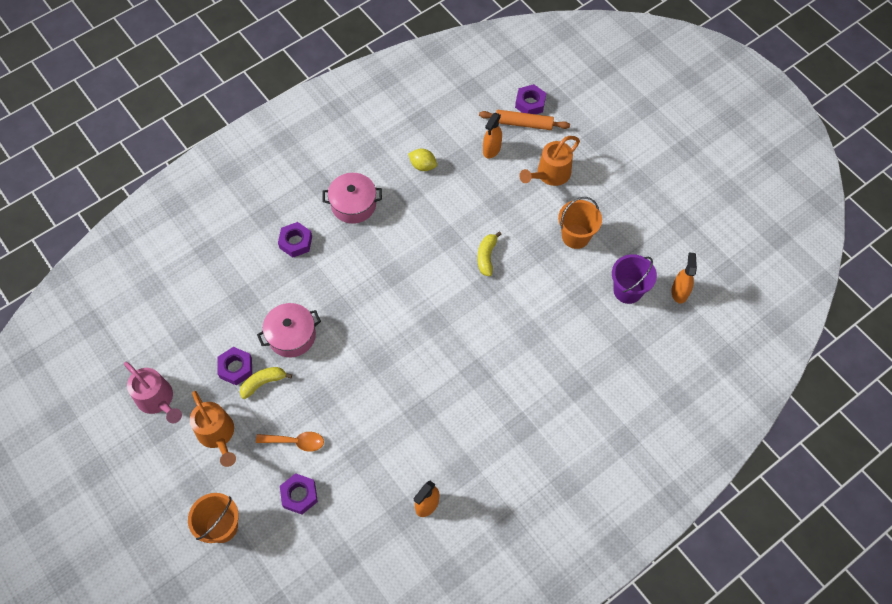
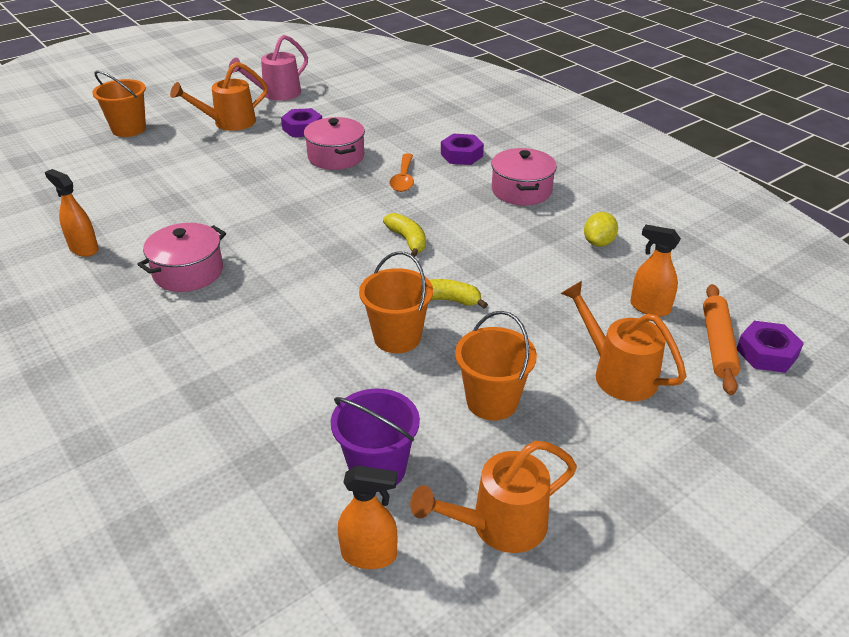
camera: 90 degrees right, 25 degrees down
(263, 383) = (281, 143): yellow banana -> yellow banana (407, 240)
(295, 442) = (204, 163): orange spoon -> orange spoon (403, 179)
(299, 495) = (140, 167): purple nut -> none
(457, 420) = (188, 272): none -> pink pot
(524, 284) = (397, 337): none -> orange bucket
(657, 238) = (498, 526): none -> orange watering can

